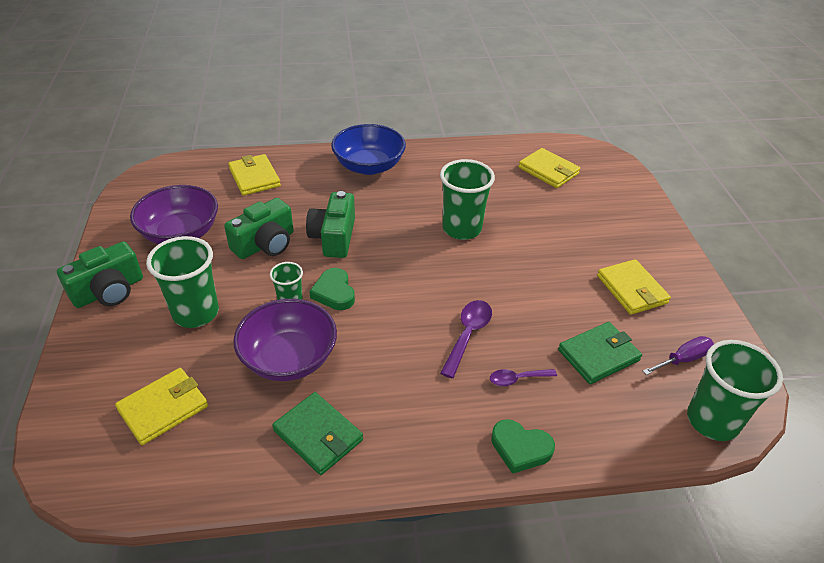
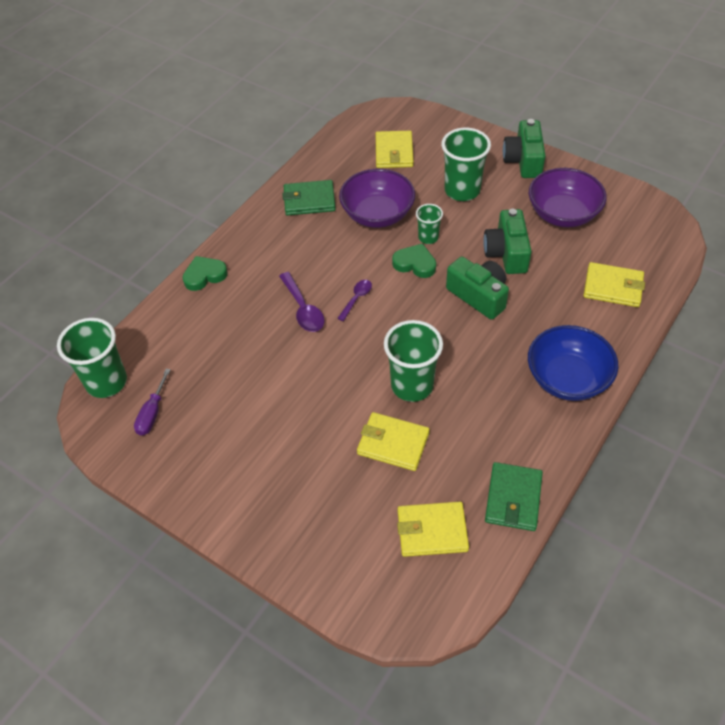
camera: 135 degrees right, 10 degrees up
(517, 379) = (244, 309): purple spoon -> purple spoon (356, 298)
(598, 355) = (210, 367): green wallet -> green wallet (513, 498)
(631, 289) = (232, 445): yellow wallet -> yellow wallet (393, 443)

